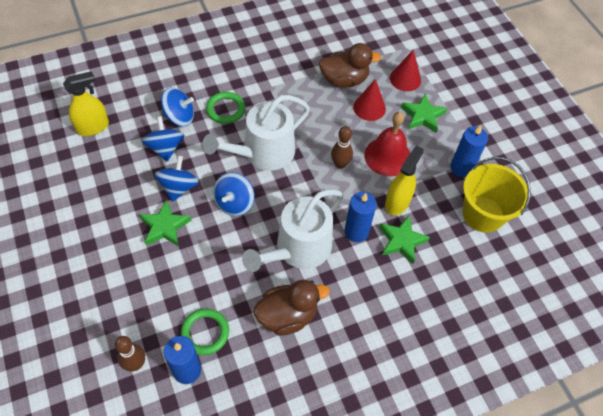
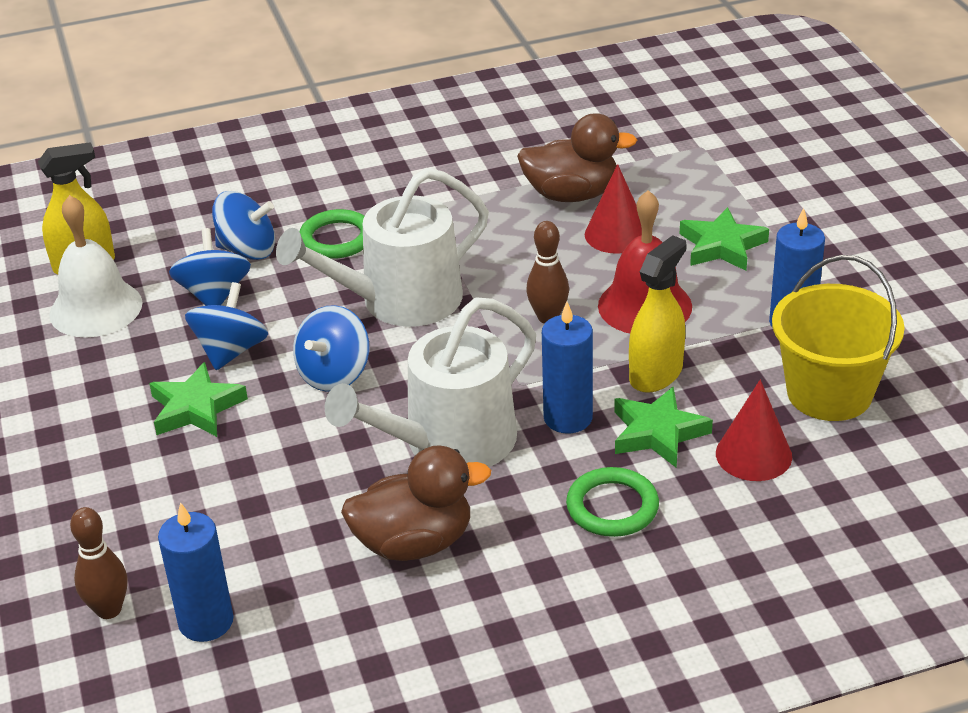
camera: 10 degrees right, 20 degrees down
(103, 157) = (96, 308): none -> white bell
(205, 332) = (249, 565): green ring -> green ring (612, 507)
(405, 79) = (693, 192): red cone -> red cone (753, 455)

